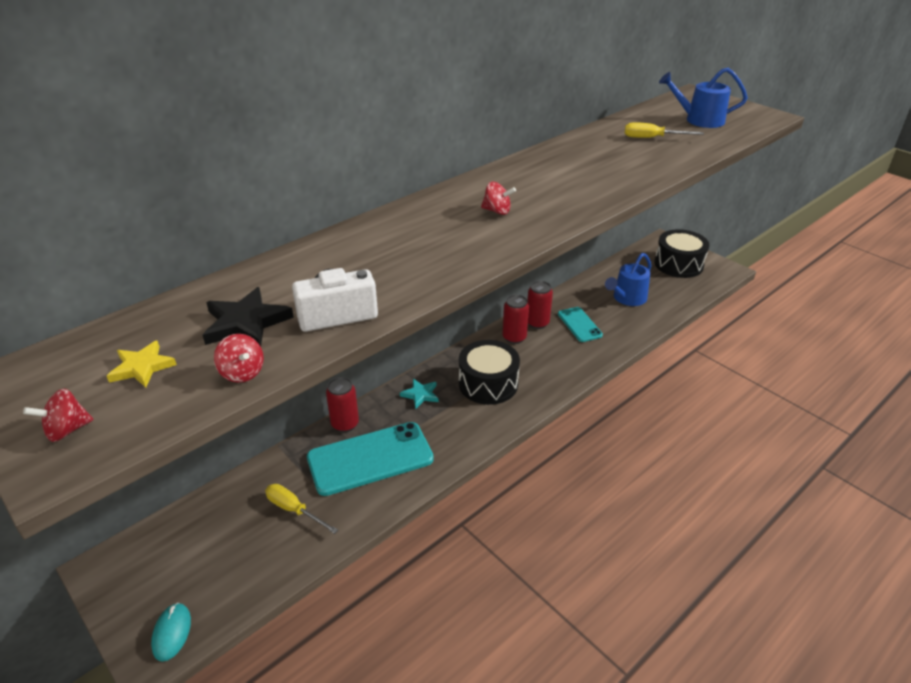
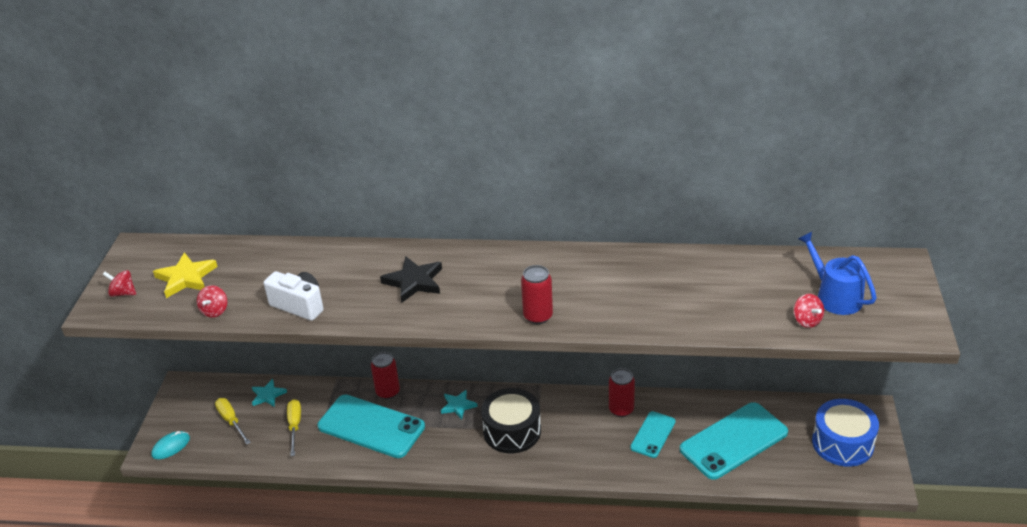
camera: 50 degrees right, 0 degrees up
(142, 367) = (186, 278): yellow star -> yellow star, size x1.51
(224, 505) = (268, 395): none -> turquoise star
(246, 323) = (256, 281): black star -> black star (414, 282)
(497, 211) = (501, 288): red spinning top -> red spinning top (807, 321)
(514, 338) = (584, 409): red can -> red can (538, 316)
(627, 298) = (733, 441): blue watering can -> turquoise phone
(652, 138) = (747, 291): yellow screwdriver -> yellow screwdriver (231, 421)
(678, 264) = (842, 443): black drum -> blue drum

